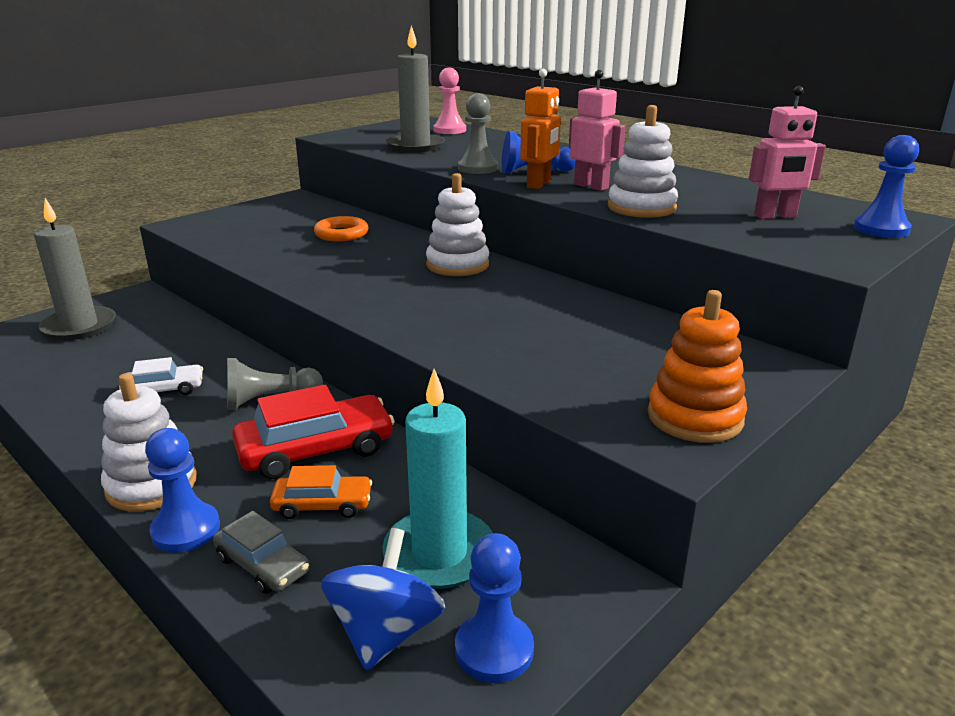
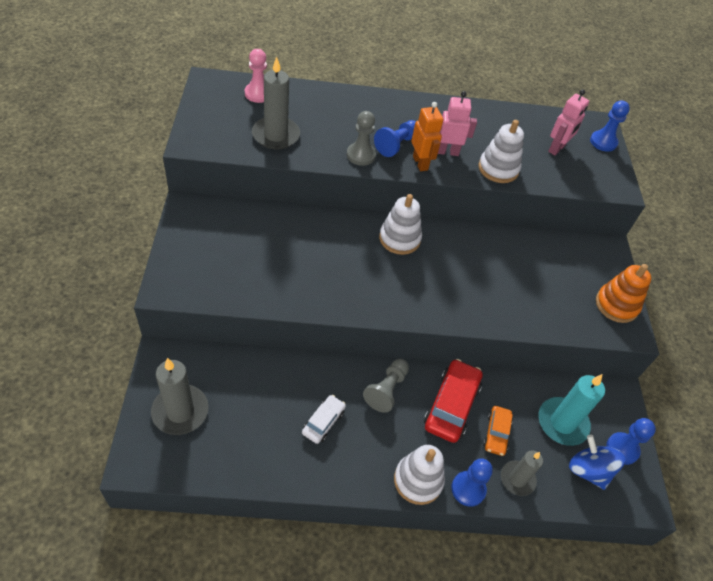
camera: 50 degrees left, 25 degrees up
(262, 564) = (517, 479): grey car -> grey candle
(322, 505) = (496, 433): orange car -> orange car turned 150 degrees clockwise
(341, 234) = (291, 240): orange ring -> none

